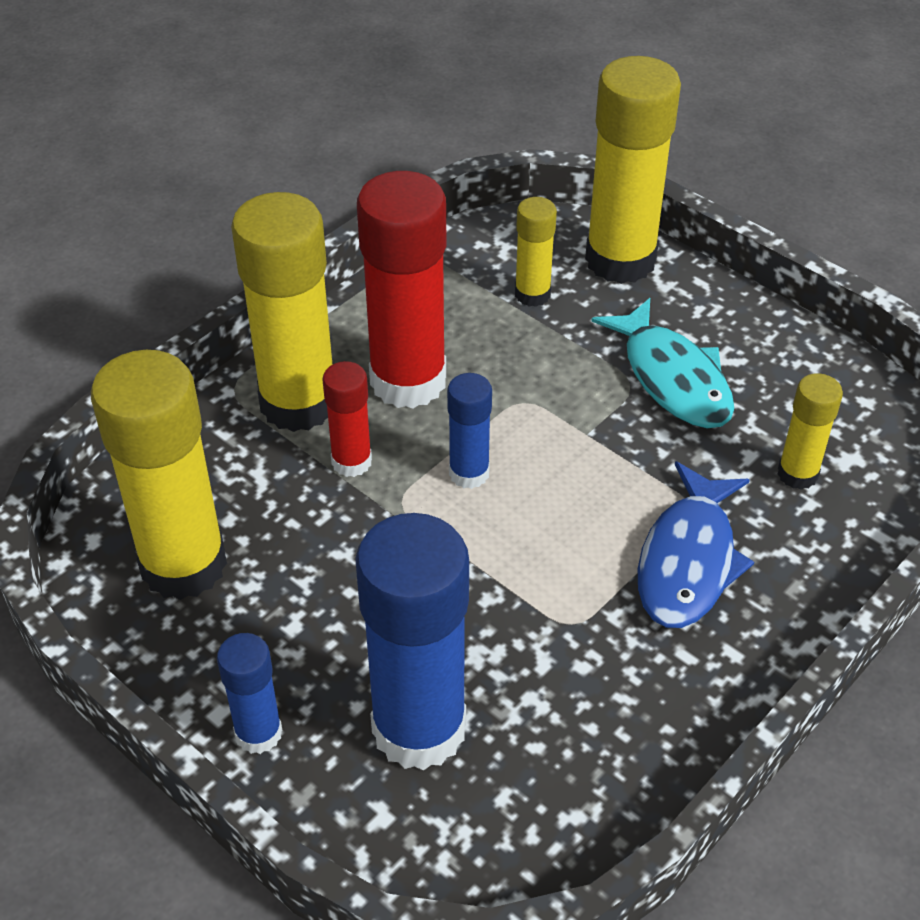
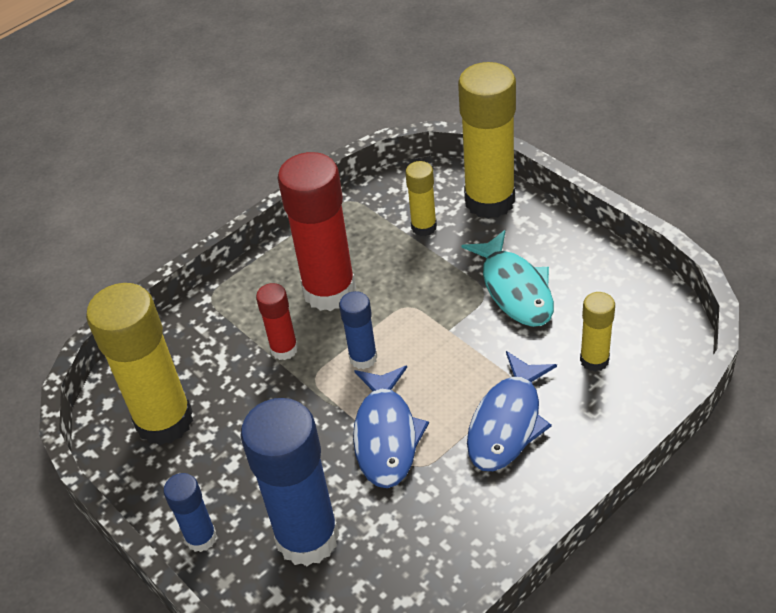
camera: 10 degrees right, 0 degrees up
(298, 403) = (253, 307): yellow glue stick -> none
(516, 581) = (386, 436): none -> blue fish

